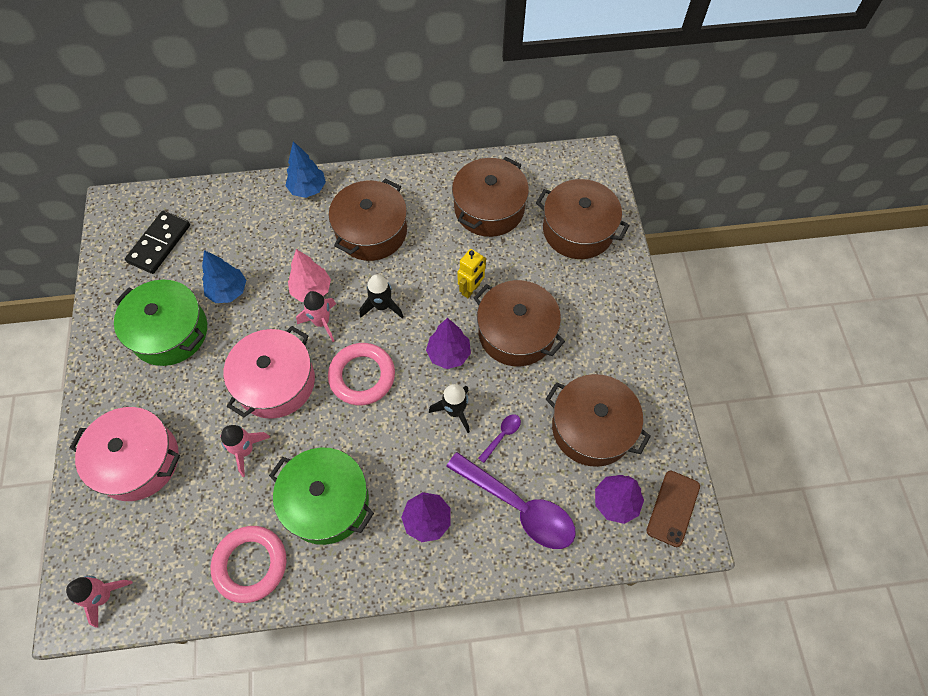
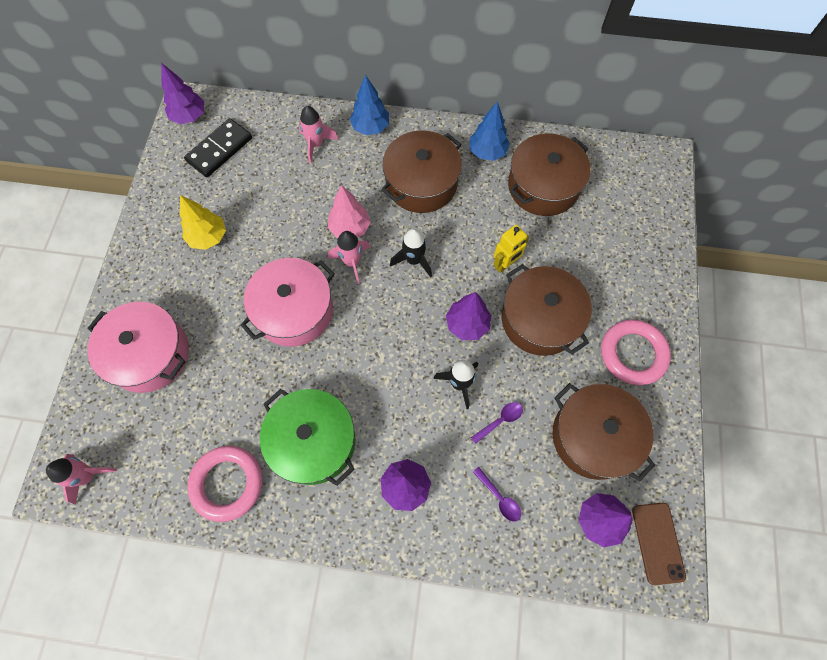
camera: 15 degrees right, 5 degrees up
(119, 218) = (189, 116): none -> purple tree
(170, 332) = (208, 237): green pot -> yellow tree
(228, 291) = (271, 211): blue tree -> blue tree (487, 152)
(245, 450) = (250, 370): pink rocket -> pink rocket (316, 144)
(362, 376) = (377, 325): pink ring -> pink ring (633, 354)
(518, 507) = (499, 498): purple spoon -> purple spoon, size x0.43
(578, 230) = (628, 229): brown pot -> none
(673, 508) = (657, 542): brown phone -> brown phone turned 45 degrees counterclockwise

